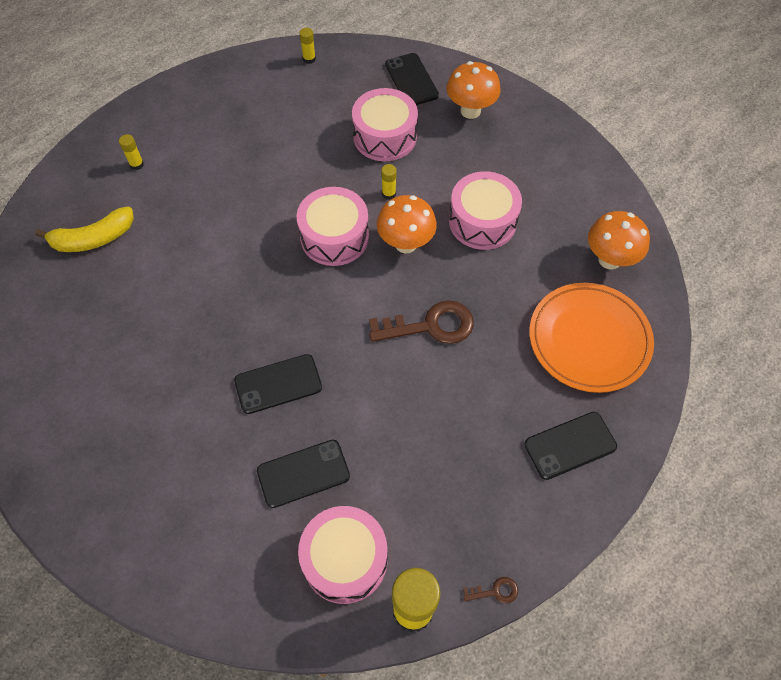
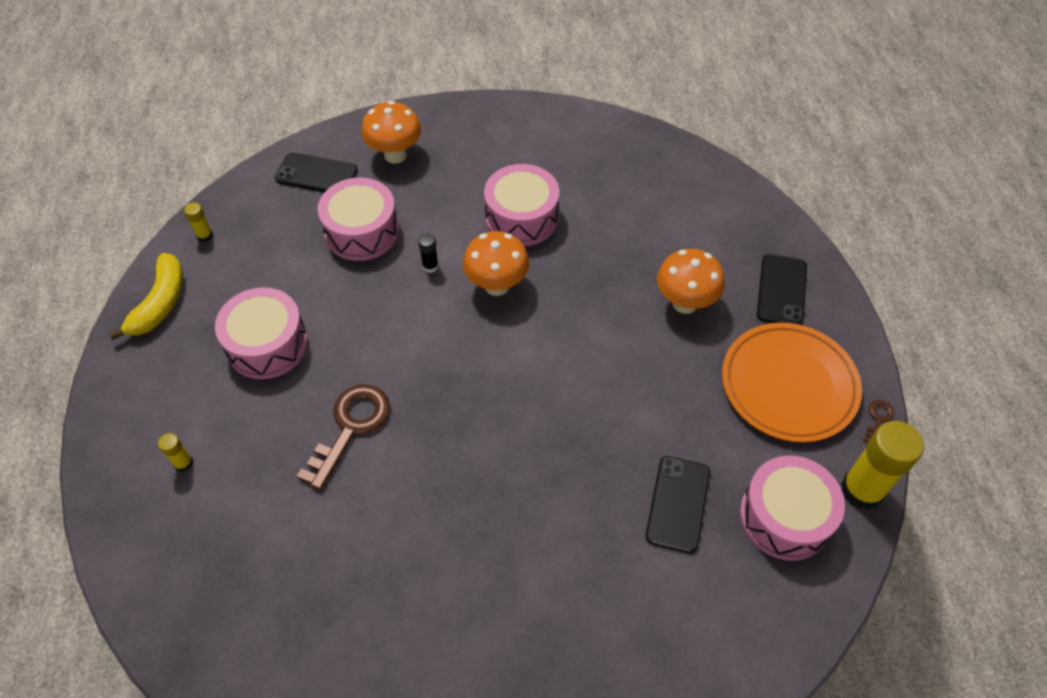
camera: 55 degrees left, 5 degrees down
(93, 239) = (245, 558): yellow banana -> yellow banana (160, 303)
(278, 384) = (568, 473): black phone -> none
(334, 237) = (440, 335): pink drum -> pink drum (267, 344)
(388, 194) = (430, 266): yellow glue stick -> black glue stick
(430, 326) = (598, 317): brown key -> brown key (351, 427)
(589, 339) = (695, 219): orange plate -> orange plate (788, 385)
(609, 259) = (631, 160): orange mushroom -> orange mushroom (684, 303)

